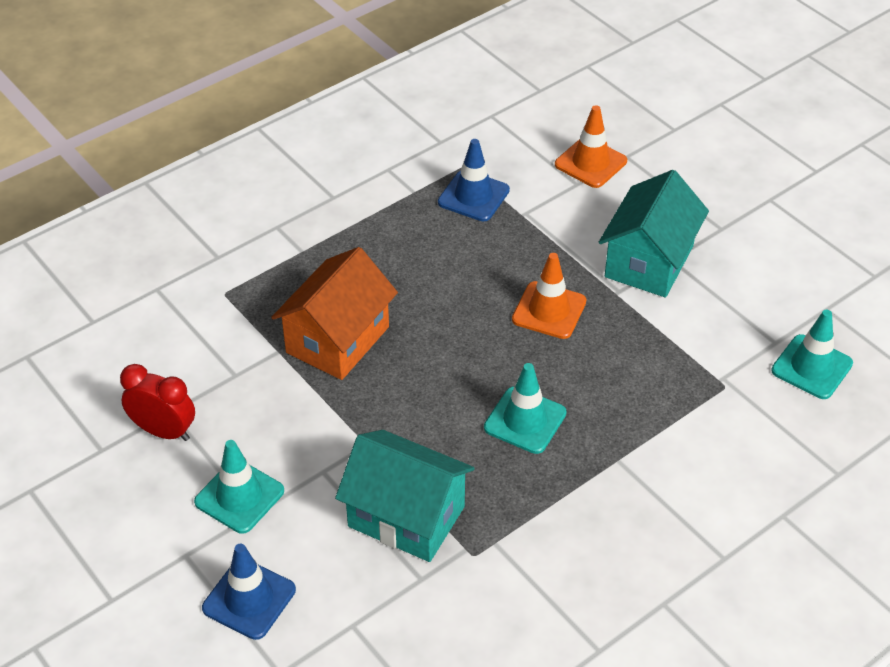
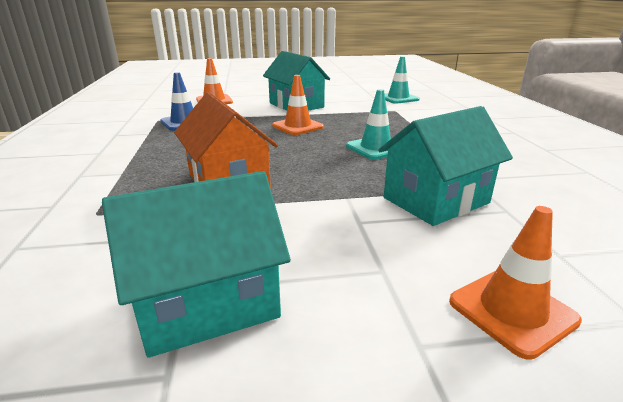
camera: 60 degrees left, 20 degrees down
(164, 431) = (207, 302): red clock -> turquoise house
(239, 496) = (354, 275): turquoise traffic cone -> none
(249, 599) = (512, 311): blue traffic cone -> orange traffic cone

